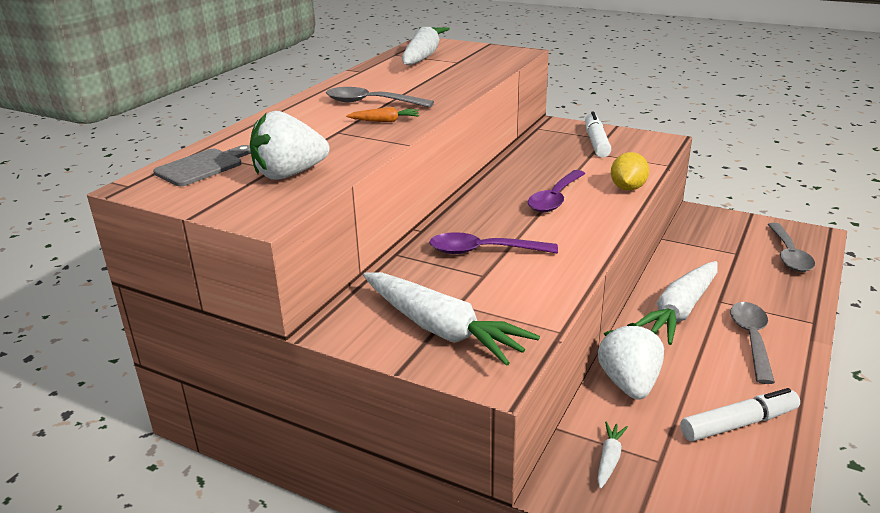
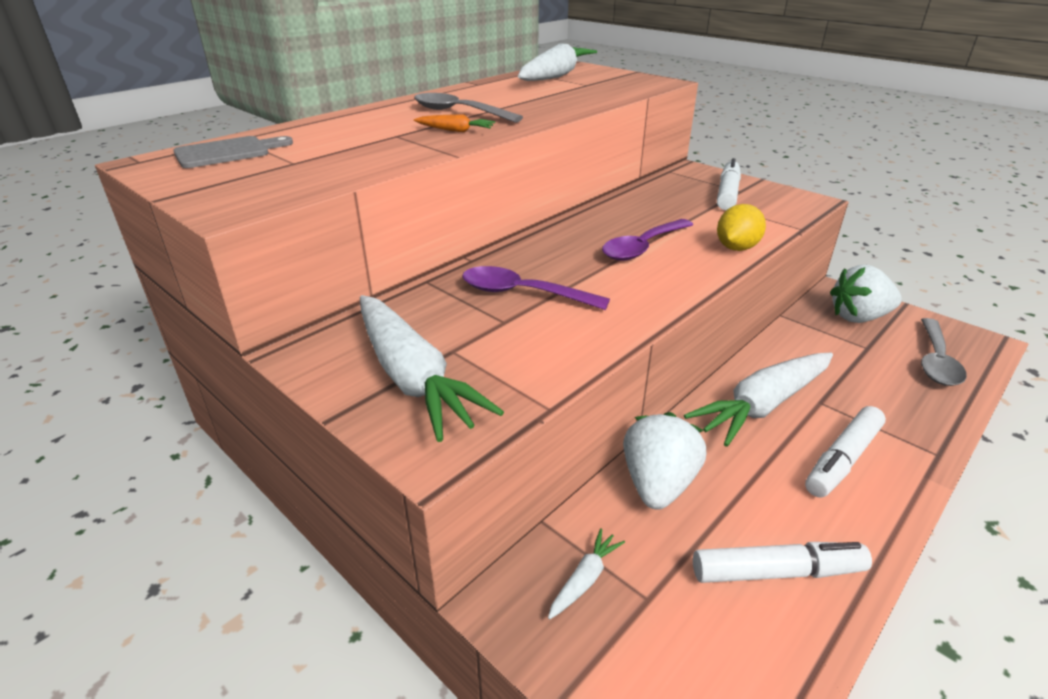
camera: 15 degrees right, 5 degrees up
(289, 174) = (301, 170): white strawberry -> white strawberry (858, 317)
(751, 339) = (842, 459): grey spoon -> white marker

